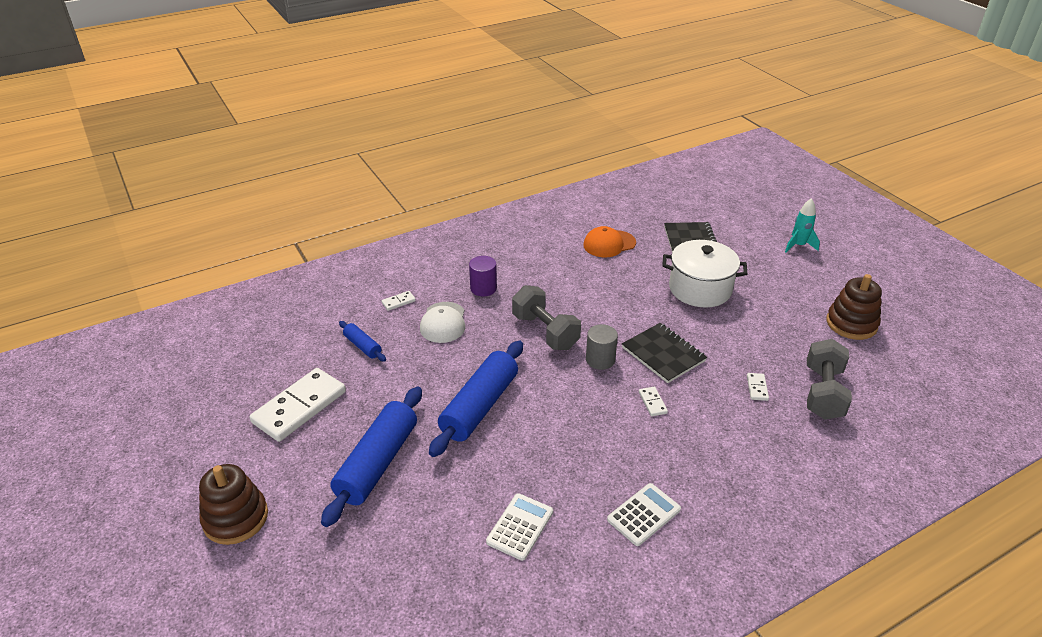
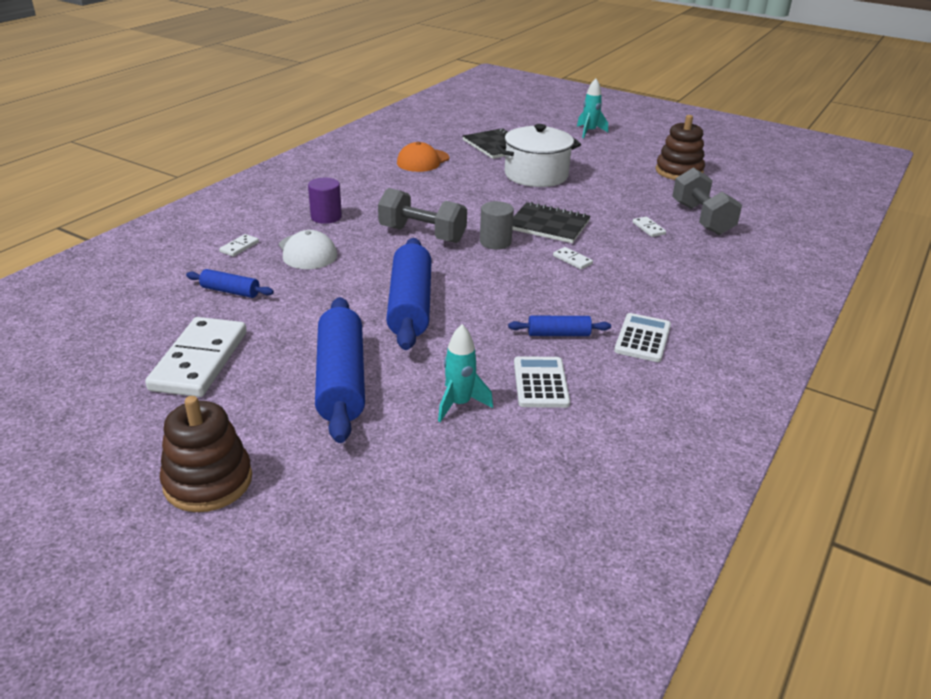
camera: 30 degrees left, 5 degrees down
(443, 521) = (459, 404): none -> turquoise rocket
(574, 481) = (558, 334): none -> blue rolling pin

